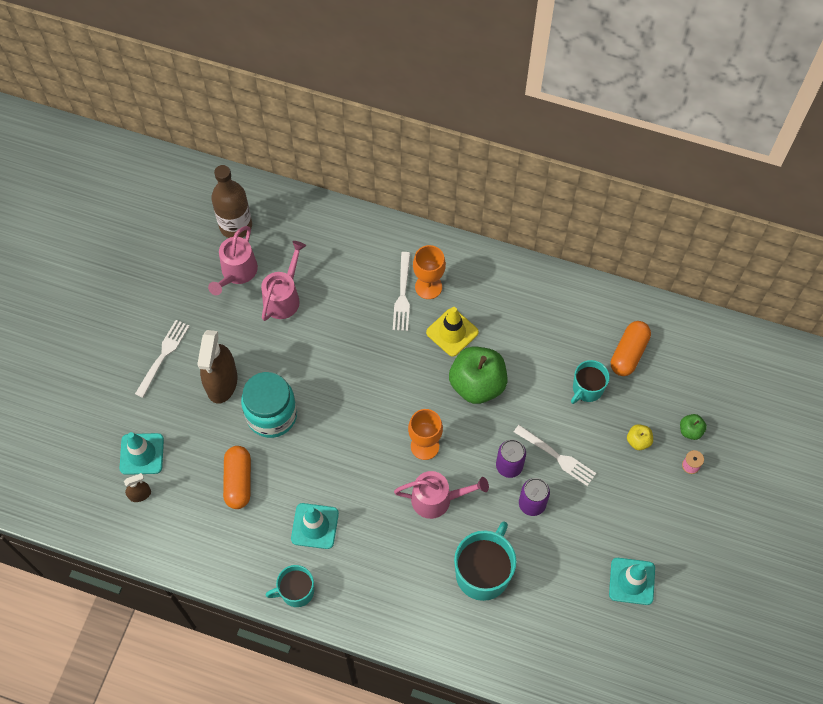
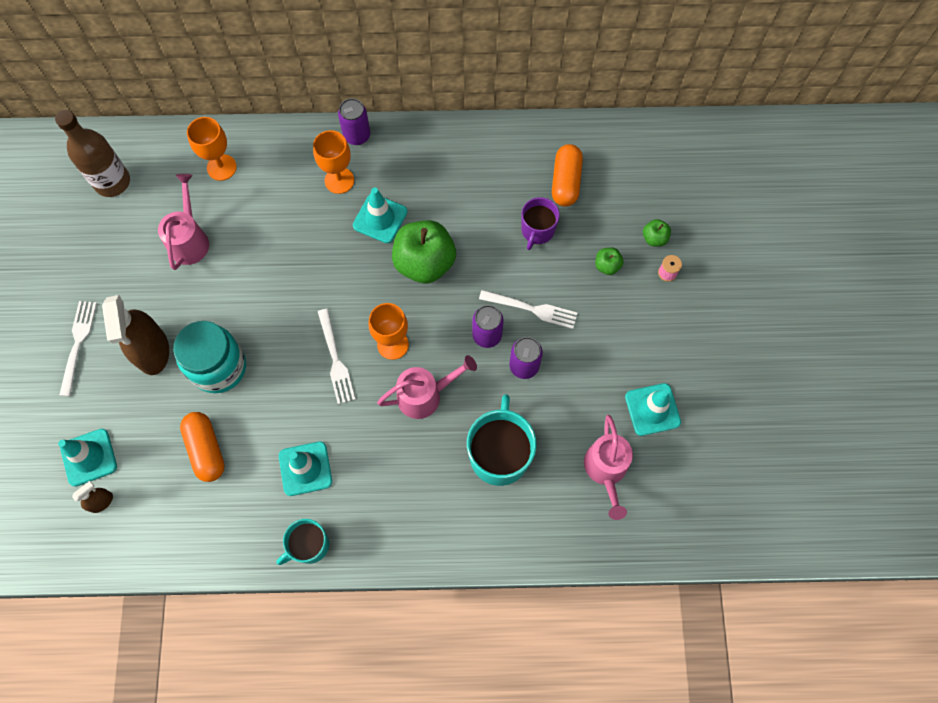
camera: 20 degrees left, 5 degrees up
(237, 273) = (130, 231): pink watering can -> pink watering can (606, 470)
(331, 242) = (221, 167): none -> orange goblet
(402, 294) = (315, 197): white fork -> white fork (335, 359)
(452, 332) = (380, 218): yellow traffic cone -> turquoise traffic cone
(457, 252) = (357, 135): none -> purple can
(587, 389) = (537, 230): turquoise mug -> purple mug
(638, 441) = (607, 266): yellow apple -> green apple

